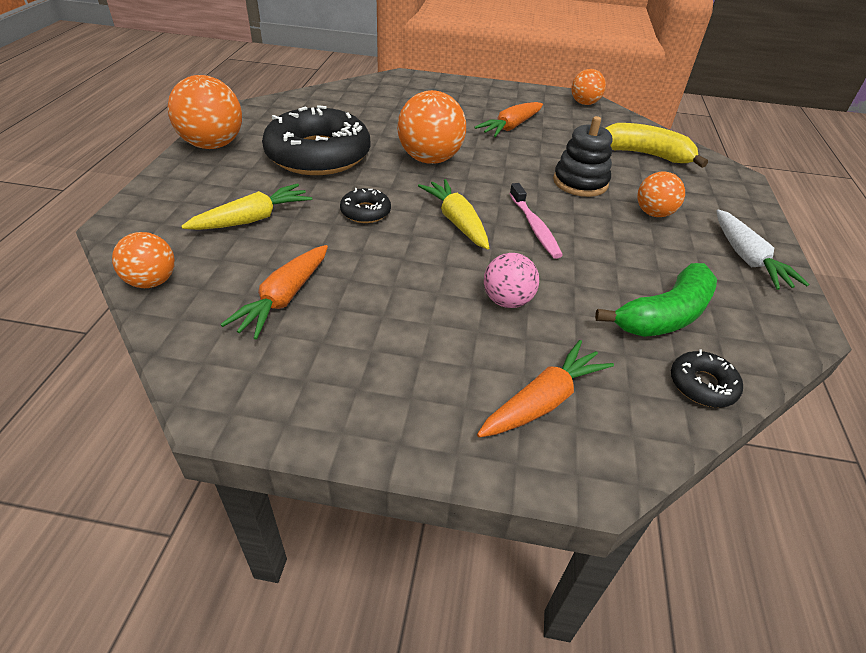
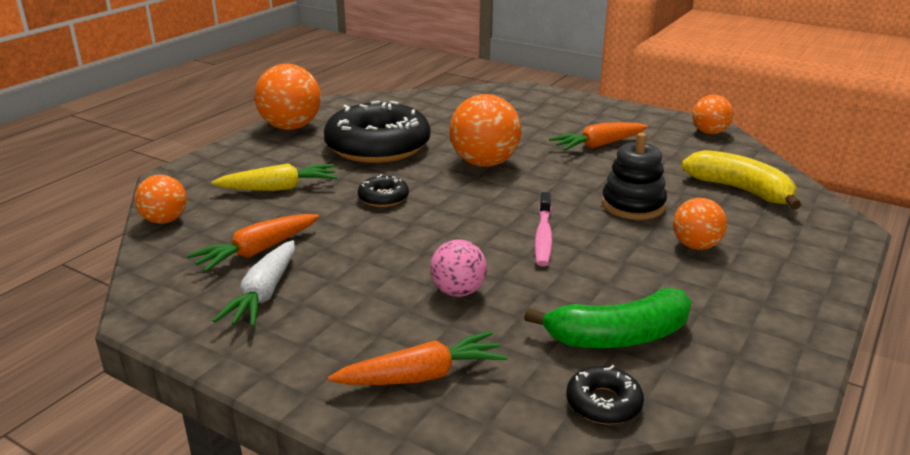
camera: 25 degrees right, 15 degrees down
(456, 221) = (465, 219): yellow carrot -> none
(747, 258) = (775, 306): white carrot -> white carrot (264, 294)

